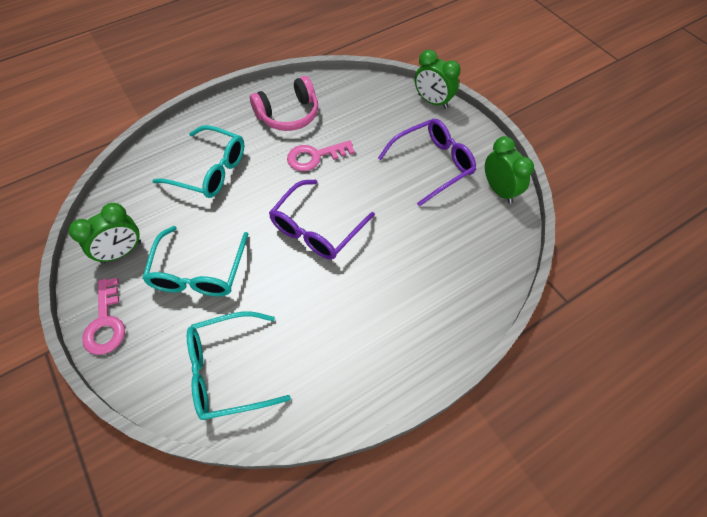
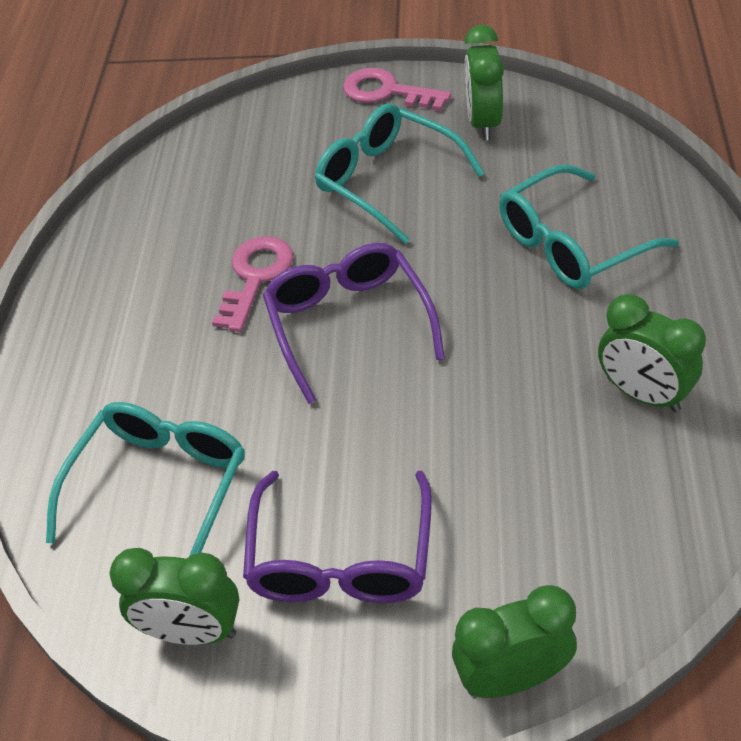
camera: 130 degrees right, 10 degrees down
(228, 370) = (229, 168): turquoise glasses -> turquoise glasses (160, 488)
(288, 114) = (642, 394): pink headphones -> green clock
(315, 157) = (501, 386): pink key -> pink key (255, 277)

